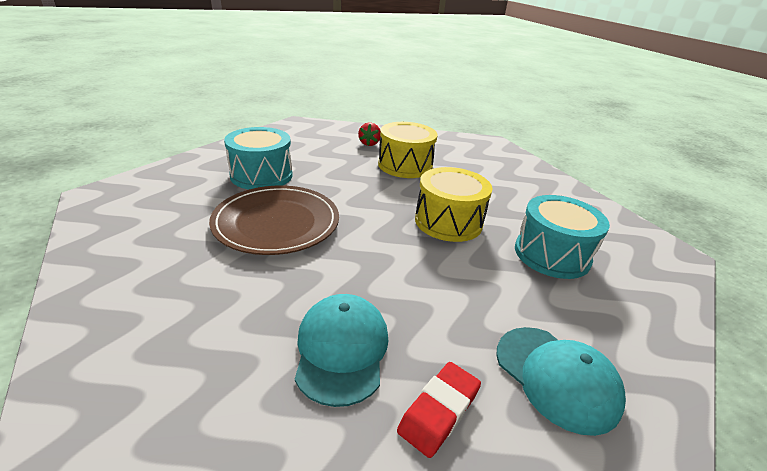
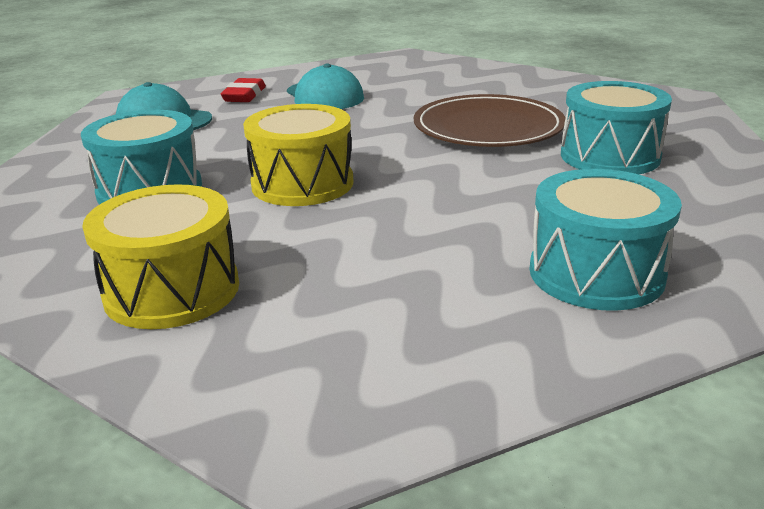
camera: 155 degrees right, 5 degrees down
(369, 143) = (596, 273): red strawberry -> turquoise drum
(405, 165) = (455, 246): yellow drum -> yellow drum (172, 290)

